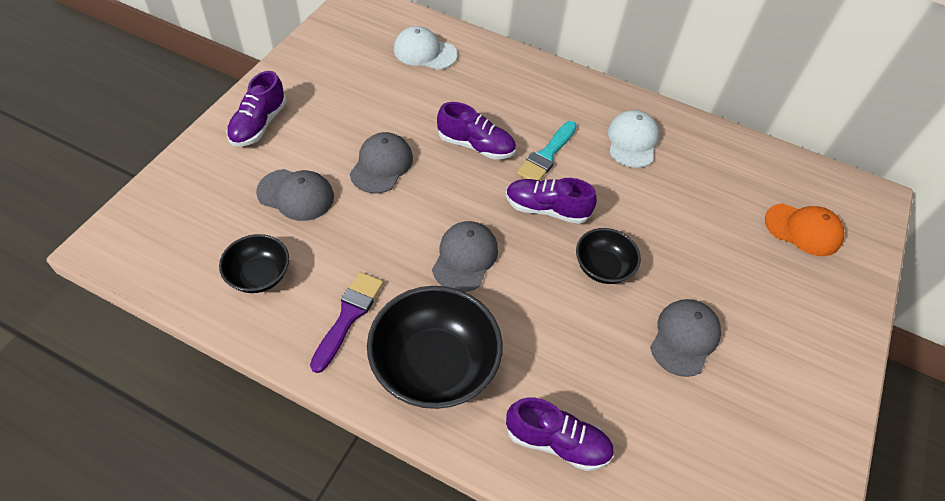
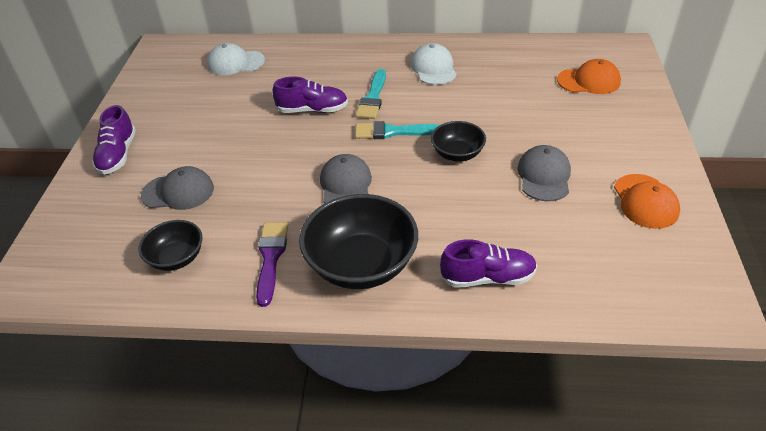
camera: 15 degrees left, 10 degrees down
(381, 165) = (241, 147): grey cap -> none
(546, 209) = (392, 132): purple shoe -> turquoise brush
(784, 422) = (645, 201): none -> orange cap

